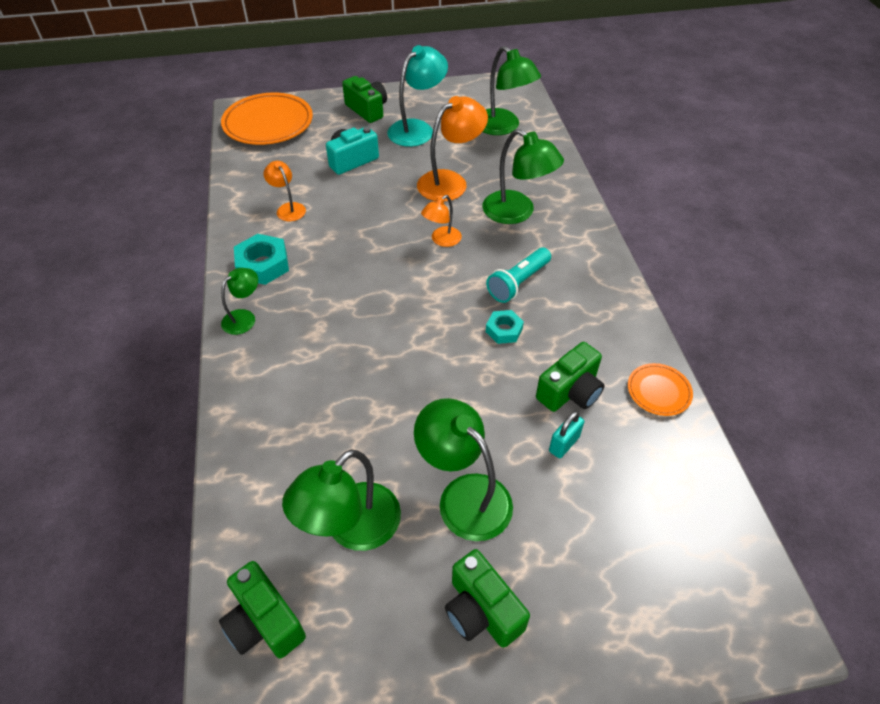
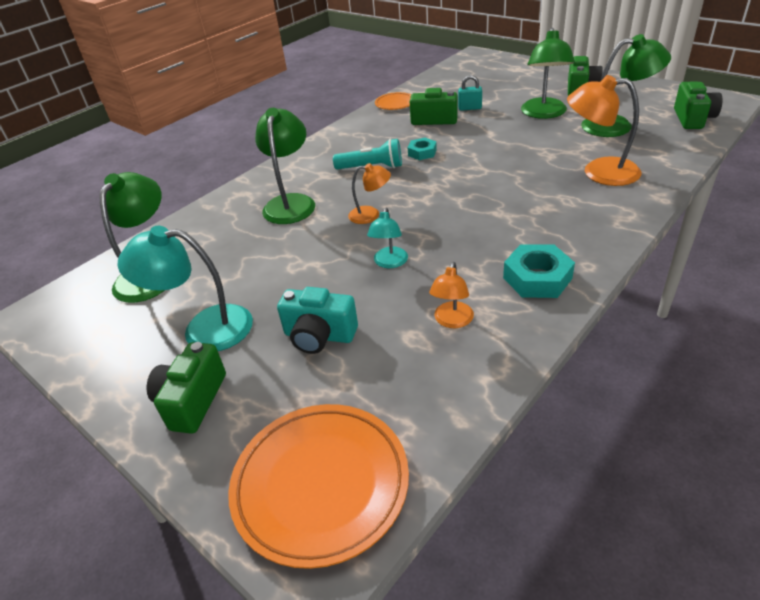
camera: 125 degrees left, 10 degrees down
(244, 317) = (594, 244): green lamp -> none
(373, 217) = (389, 263): none -> turquoise lamp
(450, 181) = (284, 253): orange lamp -> orange lamp (599, 172)

